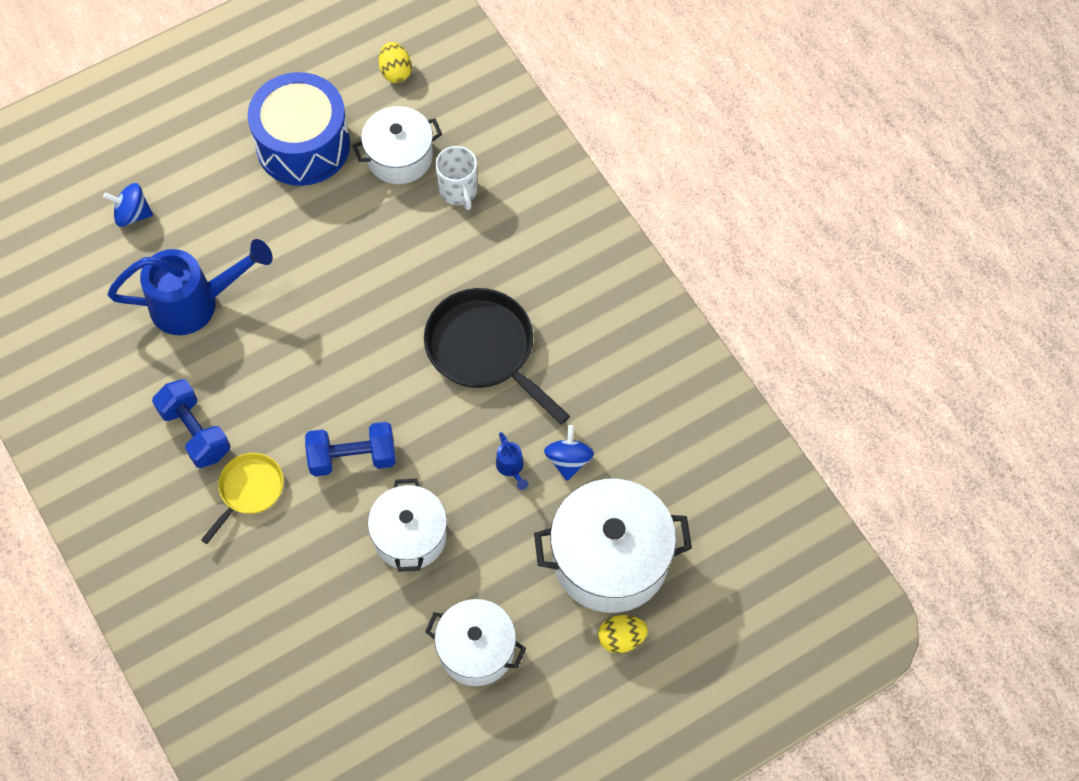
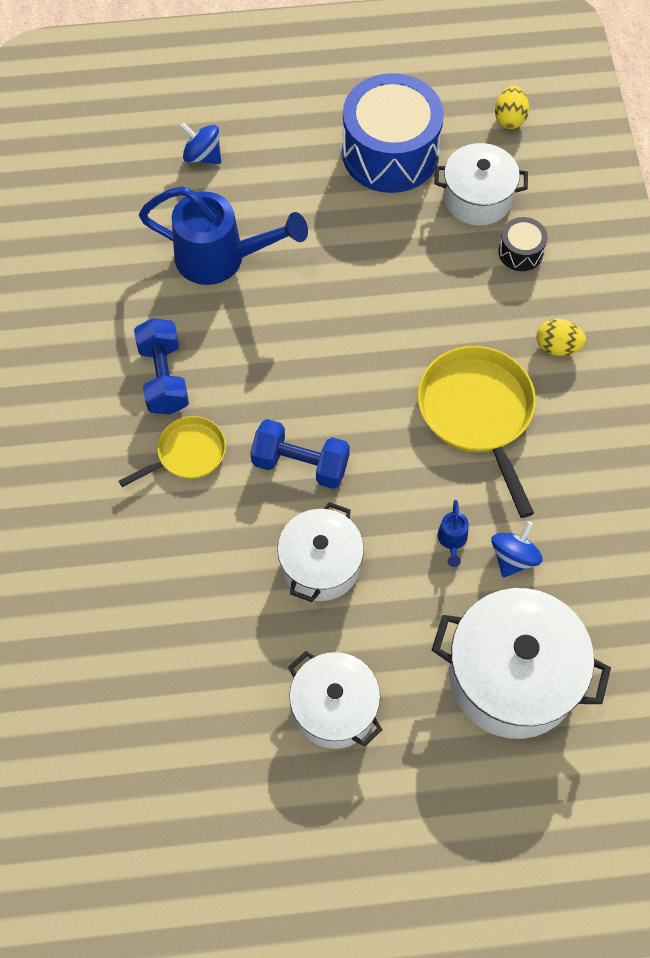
camera: 25 degrees right, 0 degrees up
(458, 191) = (520, 252): white mug -> black drum
(485, 350) = (478, 414): black pan -> yellow pan
(621, 639) = (487, 764): yellow egg -> yellow egg (557, 347)

